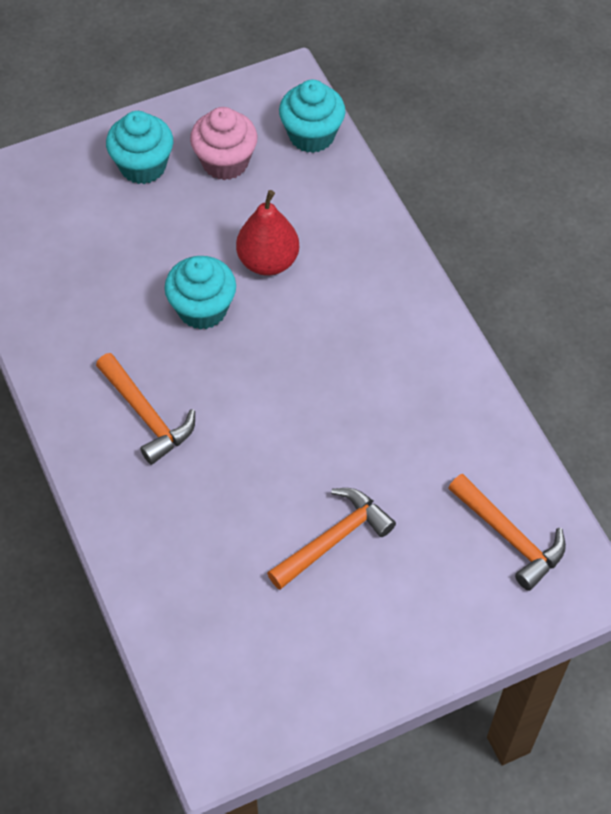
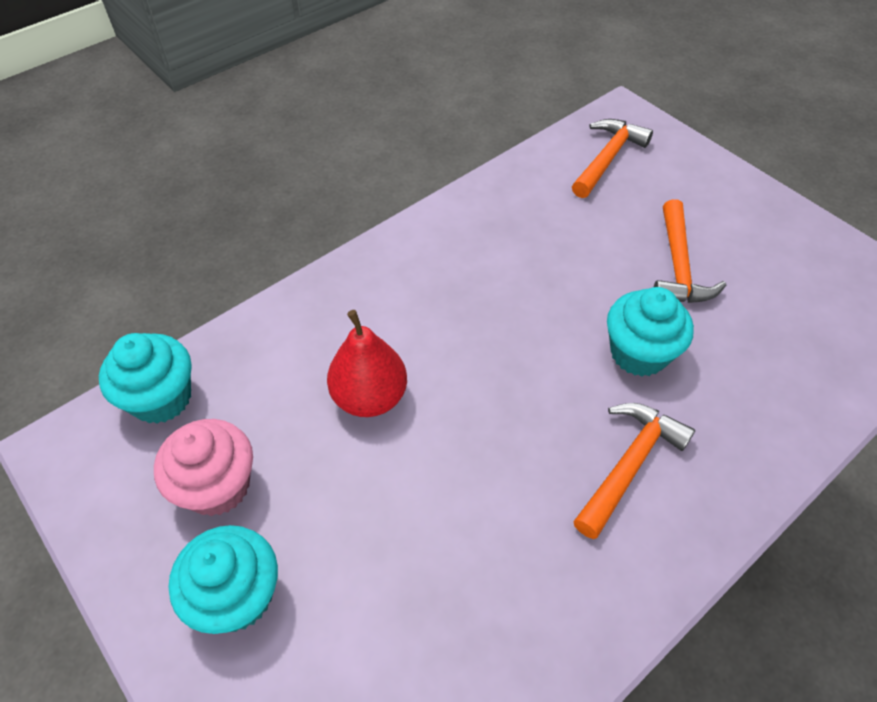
camera: 105 degrees left, 5 degrees down
(202, 309) = (460, 447): turquoise cupcake -> turquoise cupcake (638, 353)
(334, 539) = (678, 266): orange hammer -> orange hammer turned 120 degrees counterclockwise

